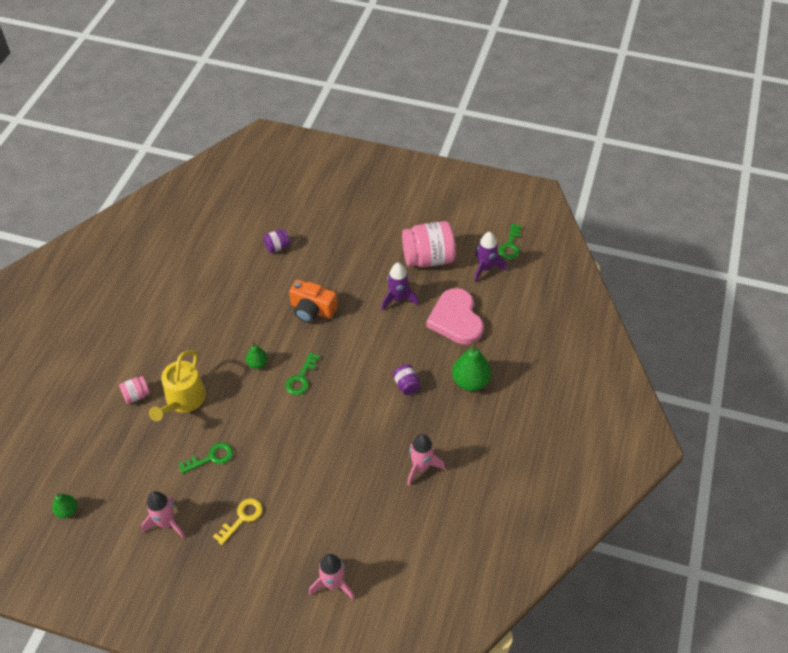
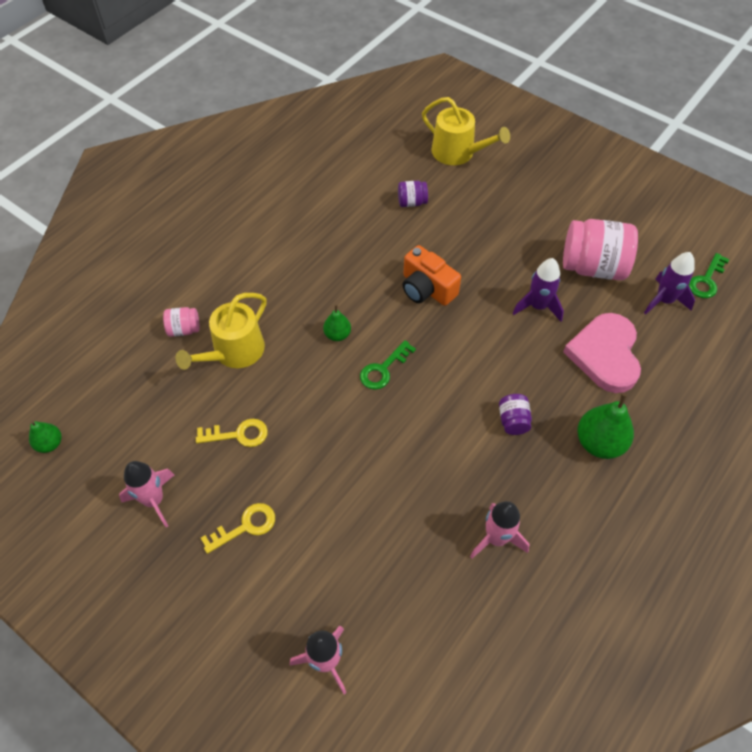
camera: 20 degrees right, 5 degrees up
(211, 458) = (238, 434): green key -> yellow key
(299, 198) = (458, 153): none -> yellow watering can

